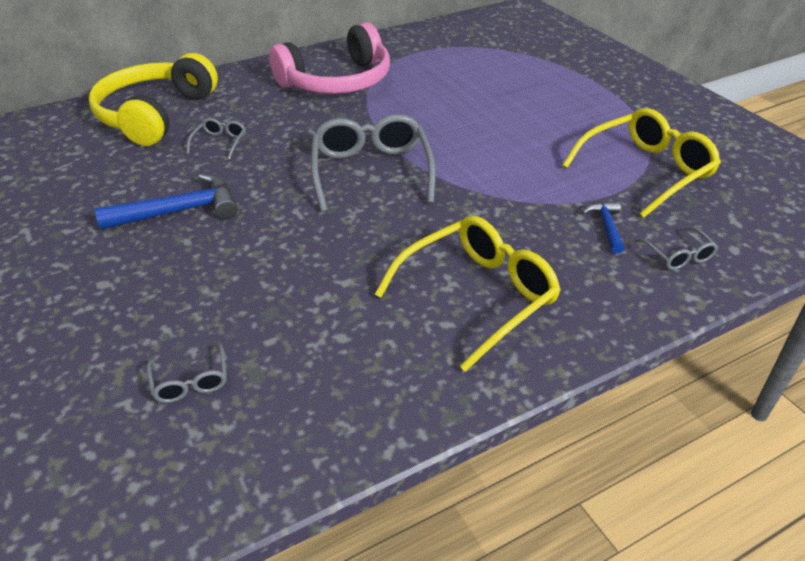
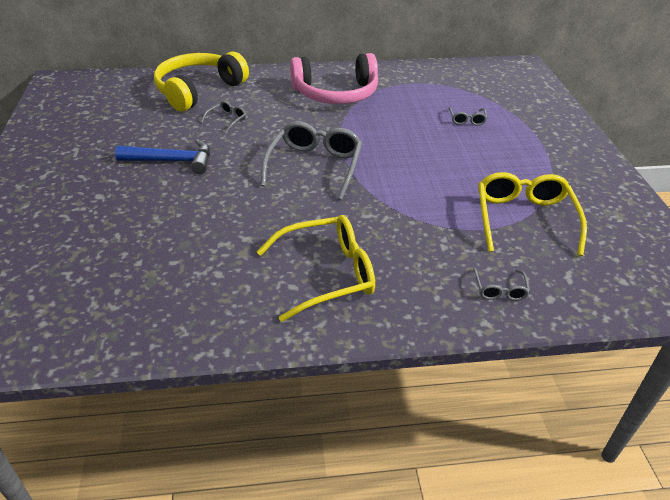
camera: 20 degrees right, 0 degrees up
(191, 381) = (111, 272): grey glasses -> grey glasses (466, 120)
(606, 226) = (459, 252): blue hammer -> none
(645, 171) = (524, 219): yellow glasses -> yellow glasses turned 75 degrees counterclockwise

